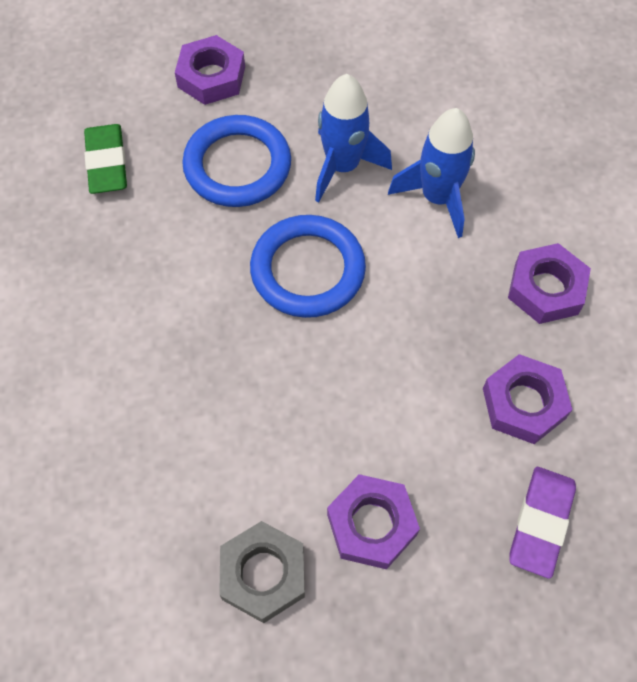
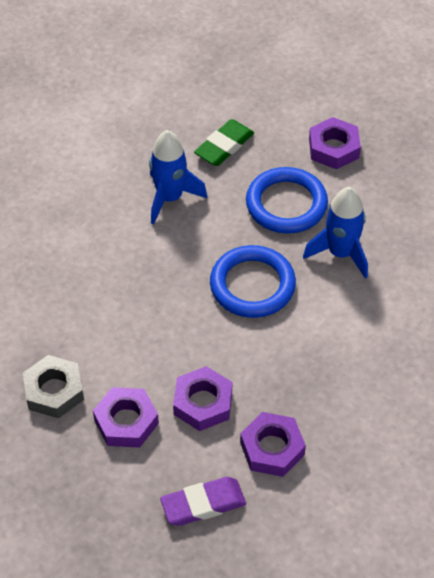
camera: 50 degrees right, 10 degrees down
(437, 198) = (369, 314): blue rocket -> blue rocket (170, 198)
(546, 289) = (363, 412): purple nut -> purple nut (203, 403)

